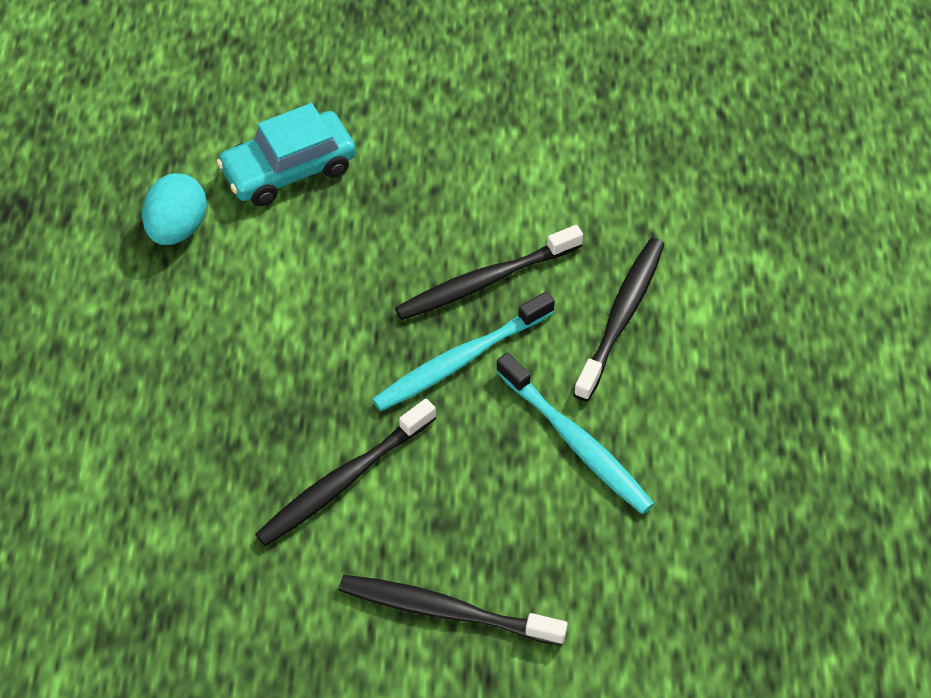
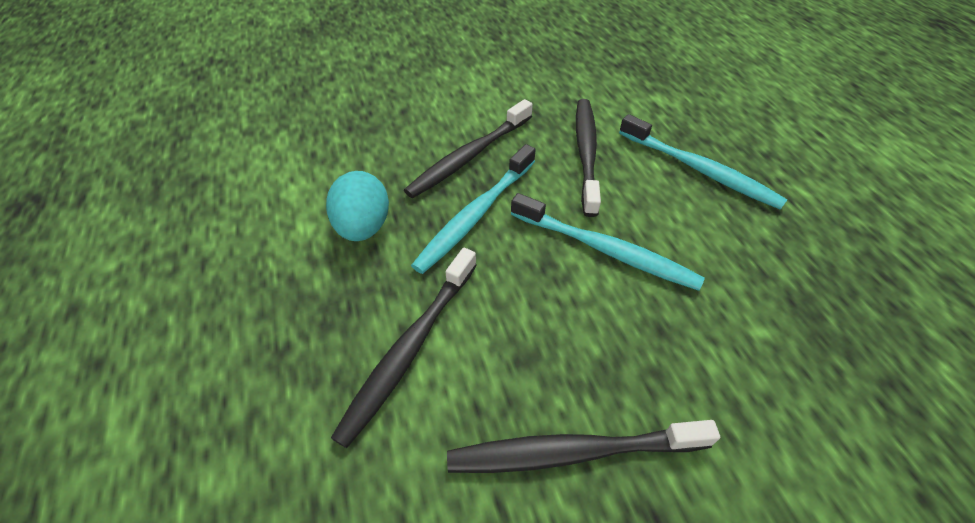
camera: 20 degrees left, 5 degrees down
(178, 228) = (191, 182): turquoise egg -> turquoise egg (363, 227)
(289, 169) = (282, 123): turquoise car -> none
(741, 378) = (699, 169): none -> turquoise toothbrush

